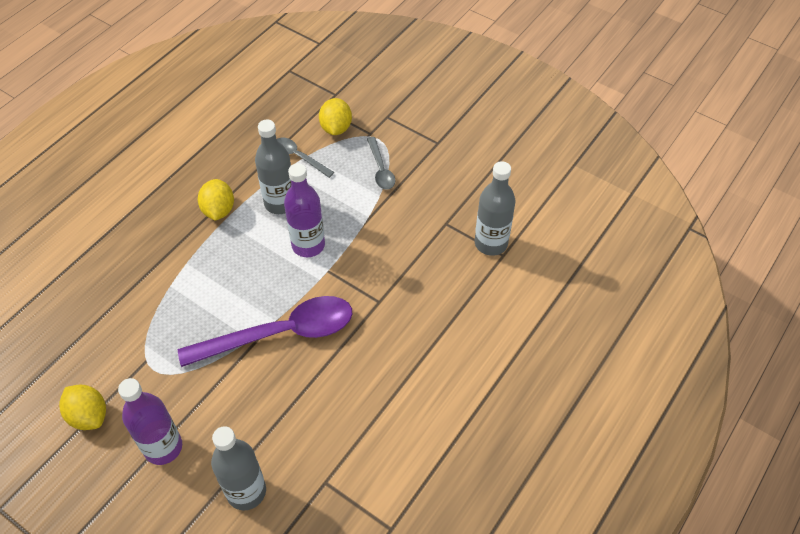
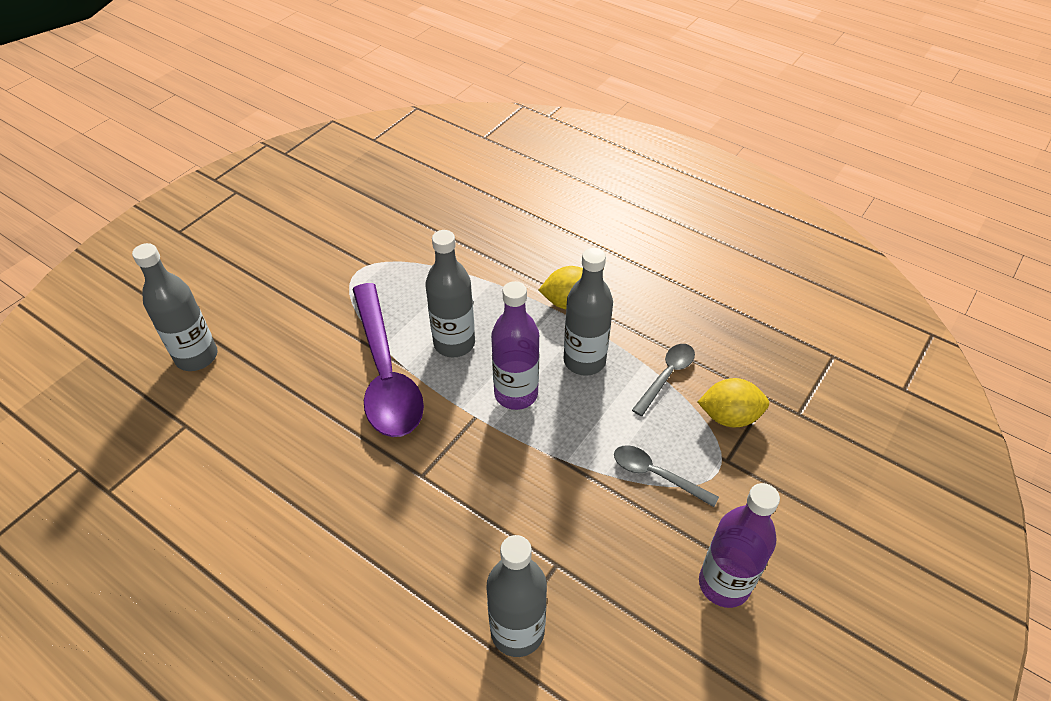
camera: 90 degrees right, 5 degrees down
(89, 415) = (314, 232): yellow lemon -> none
(163, 447) = (265, 288): purple bottle -> purple bottle (724, 584)
(253, 287) = (454, 343): none -> grey bottle
(381, 169) = (656, 475): grey spoon -> grey spoon turned 45 degrees clockwise

